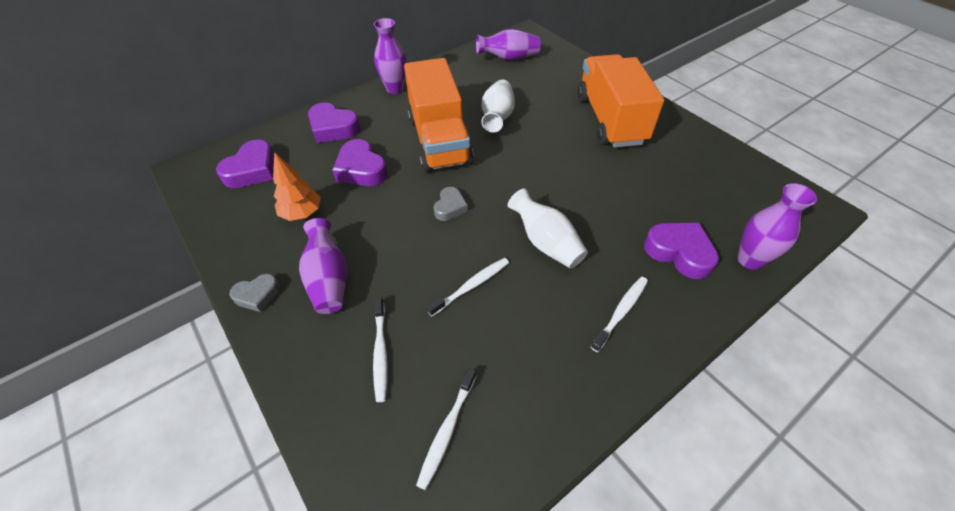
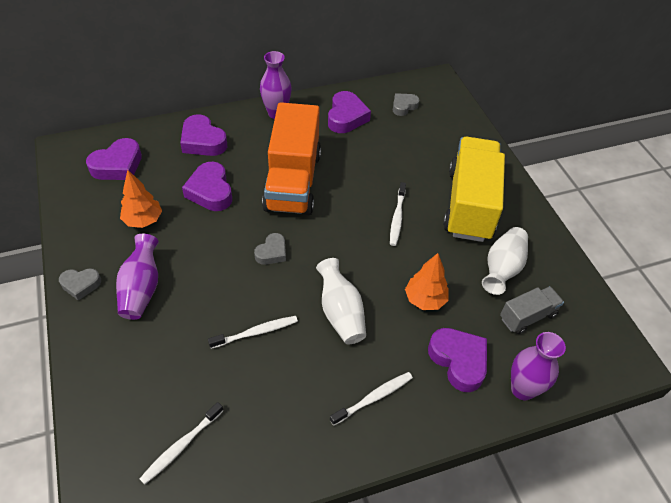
camera: 15 degrees right, 0 degrees up
(380, 352) = (157, 365): white toothbrush -> white toothbrush (397, 218)
(462, 77) = (346, 117): none -> purple heart
(497, 117) = (359, 171): white vase -> white vase (502, 269)
(509, 58) = (404, 106): purple vase -> grey heart
(610, 120) = (469, 204): orange truck -> yellow truck
(617, 208) = (425, 300): none -> orange tree
(714, 196) = (527, 316): none -> grey truck

